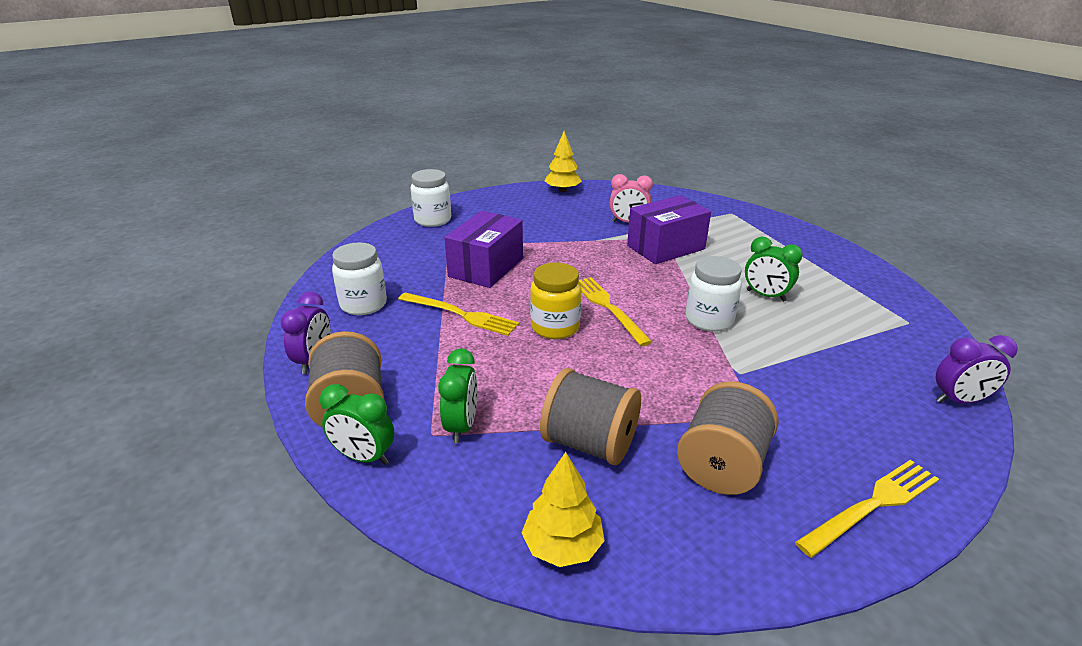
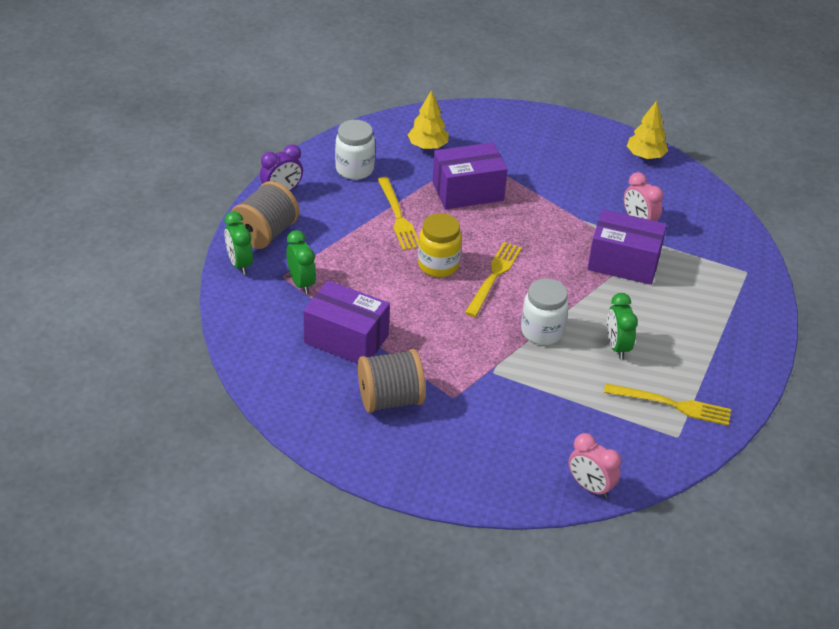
camera: 45 degrees right, 10 degrees up
(433, 220) = (496, 123): white jar -> none
(461, 426) = (301, 283): green clock -> green clock turned 75 degrees counterclockwise
(562, 546) = (264, 367): yellow tree -> yellow tree (427, 146)
(589, 443) = (346, 339): grey spool -> purple box
(872, 505) = (425, 472): yellow fork -> yellow fork (671, 405)
(959, 400) = (590, 487): purple clock -> pink clock

